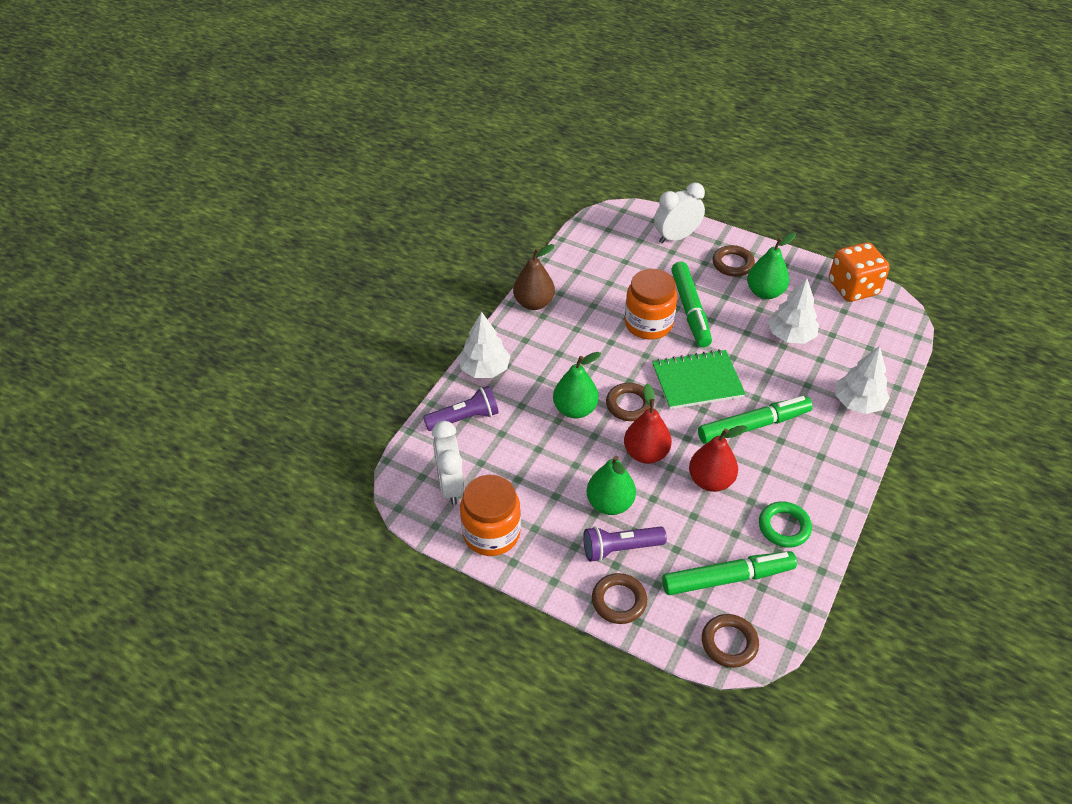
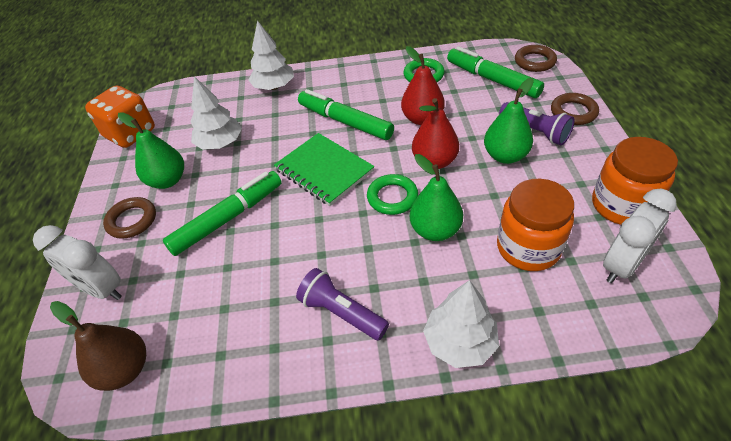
camera: 120 degrees left, 0 degrees up
(464, 418) = (540, 311): purple flashlight -> purple flashlight (341, 312)
(534, 303) = (312, 365): brown pear -> brown pear (125, 369)
(629, 405) = (392, 197): brown ring -> green ring
(648, 324) = (271, 239): orange jar -> orange jar (528, 247)

